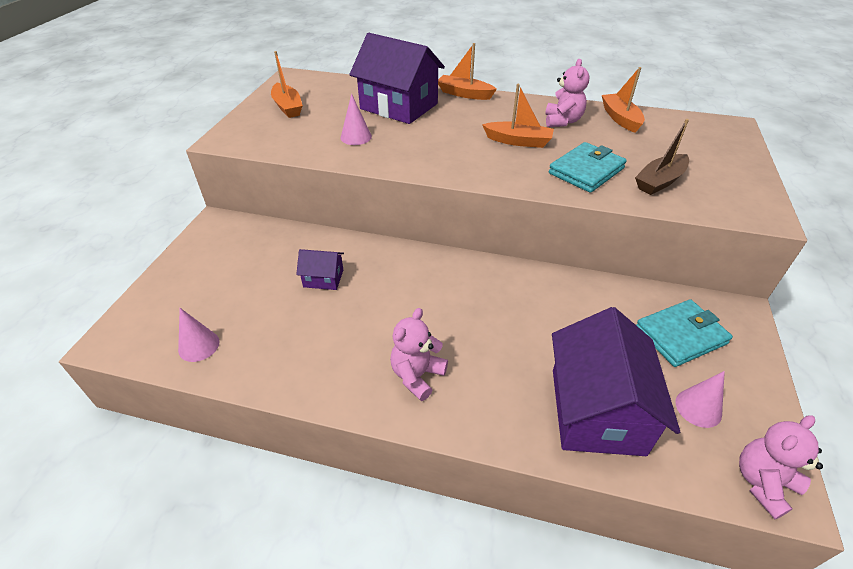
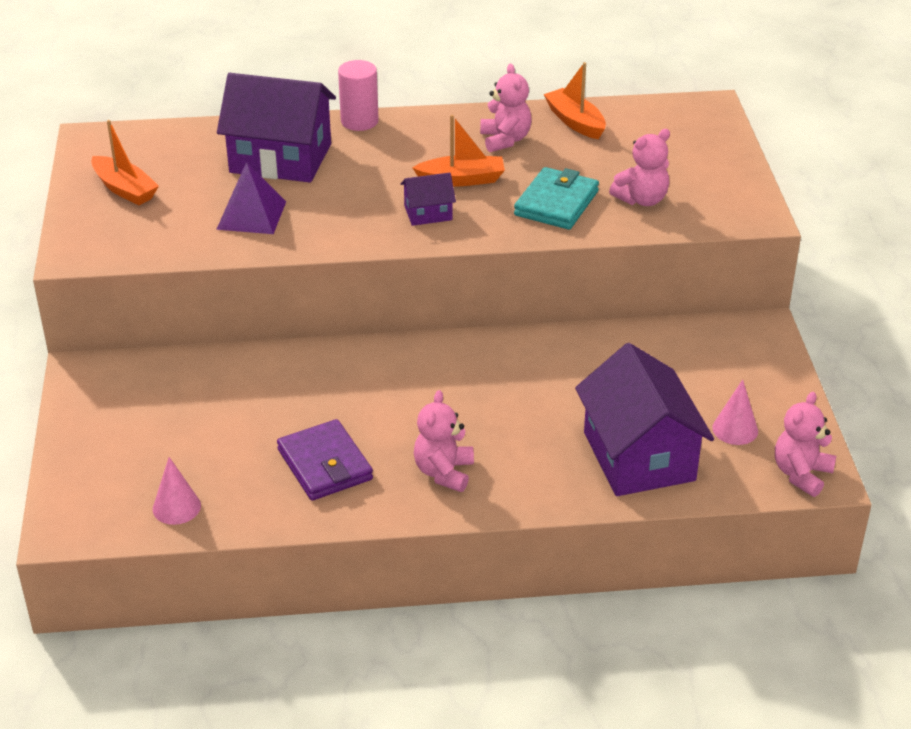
camera: 20 degrees left, 5 degrees down
(323, 278) = (277, 403): purple house -> purple house (428, 213)
(327, 340) = (325, 465): none -> purple wallet
(356, 137) = (251, 215): pink cone -> purple pyramid
(464, 94) = (359, 121): orange boat -> pink cylinder
(660, 181) = (642, 199): brown boat -> pink teddy bear
(680, 335) = (705, 367): turquoise wallet -> none

